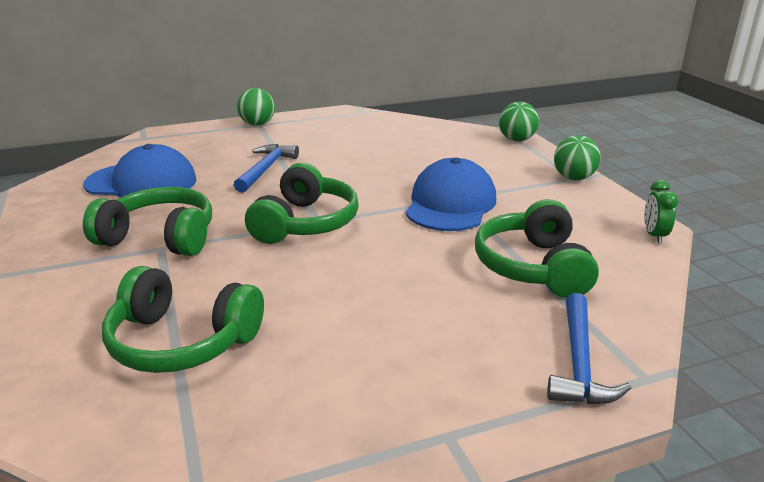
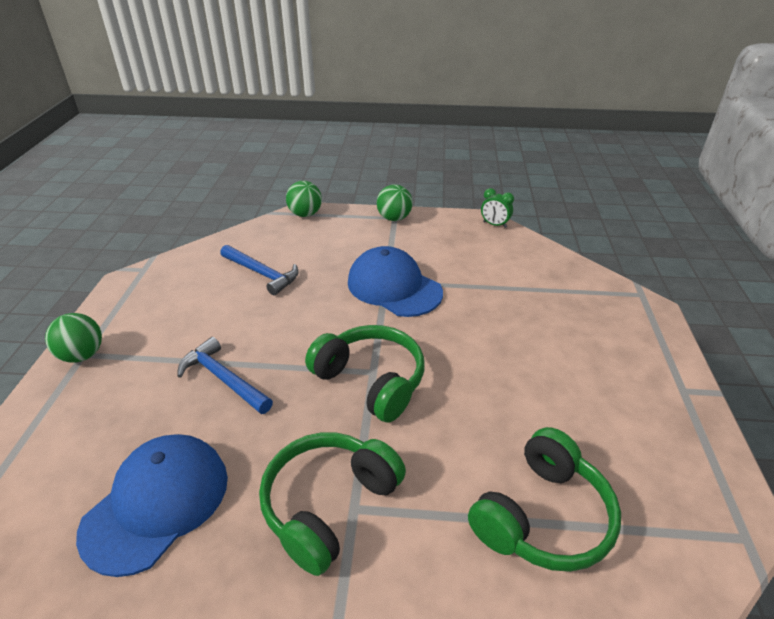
camera: 65 degrees left, 10 degrees up
(533, 267) = (509, 285): green headphones -> none
(579, 362) = (622, 311): blue hammer -> blue hammer (262, 274)

